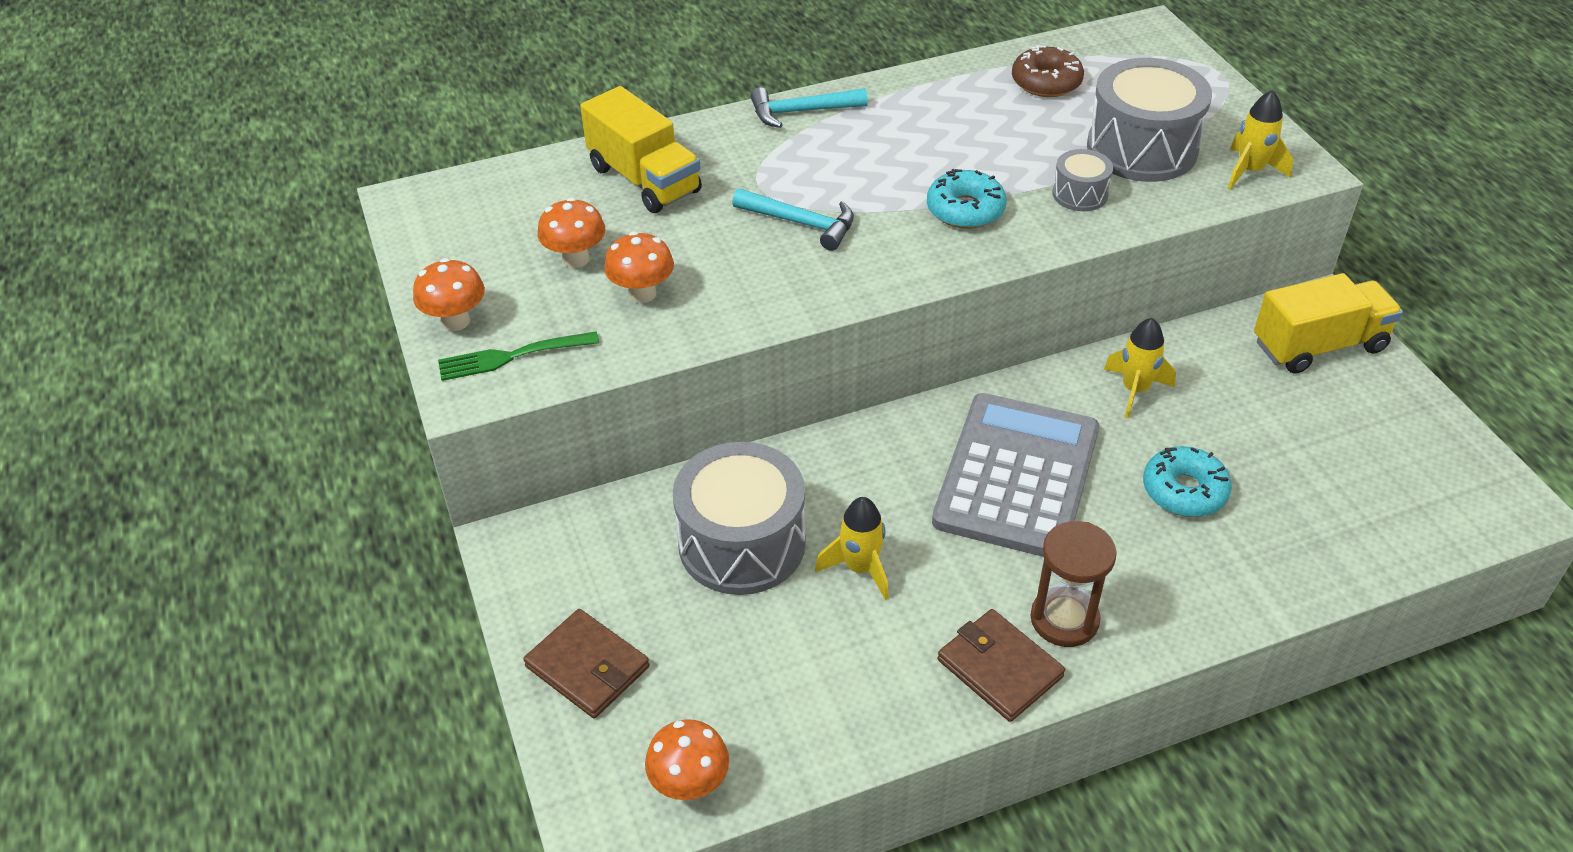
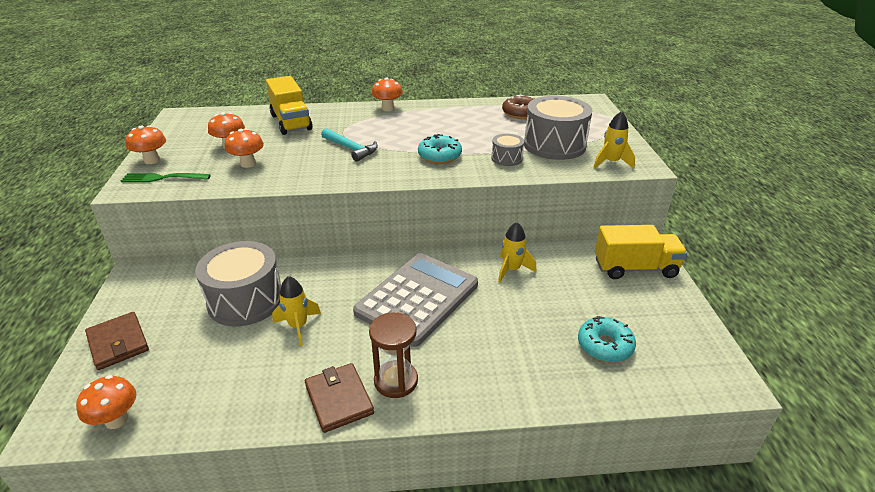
camera: 15 degrees right, 10 degrees down
(801, 112) = (388, 108): turquoise hammer -> orange mushroom
(1184, 491) = (511, 326): turquoise donut -> turquoise donut (605, 346)

